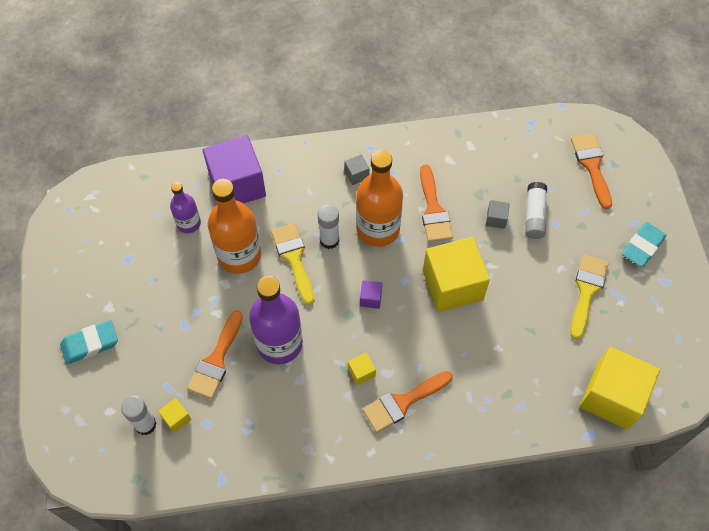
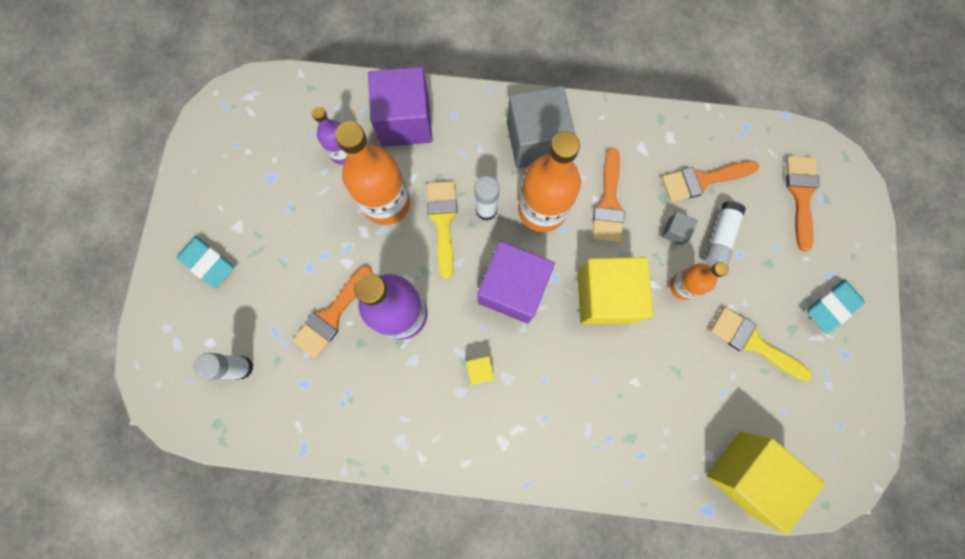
camera: 15 degrees right, 15 degrees up
(90, 344) = (208, 263): turquoise eraser -> turquoise eraser turned 45 degrees clockwise
(176, 418) = (275, 369): yellow cube -> none
(356, 174) = (536, 141): grey cube -> grey cube, size x2.44
(370, 298) = (512, 288): purple cube -> purple cube, size x2.44
(403, 402) = (515, 417): orange brush -> orange brush (702, 180)
(515, 261) = (682, 286): none -> orange bottle
(586, 291) = (752, 342): yellow brush -> yellow brush turned 90 degrees counterclockwise

